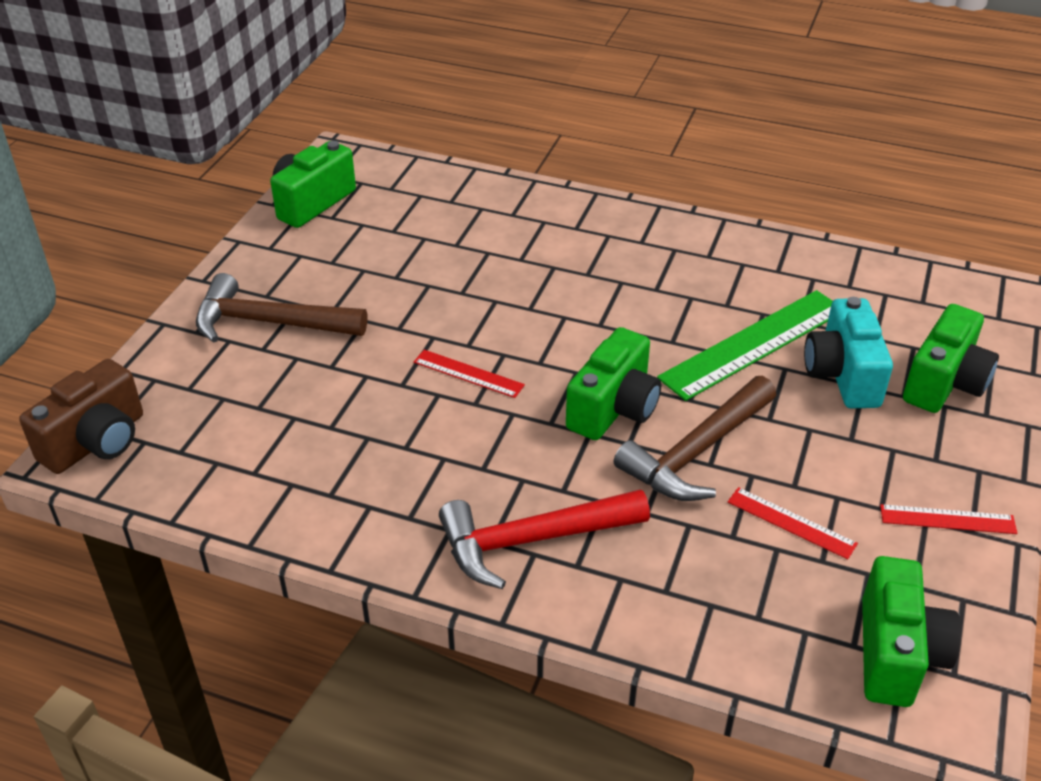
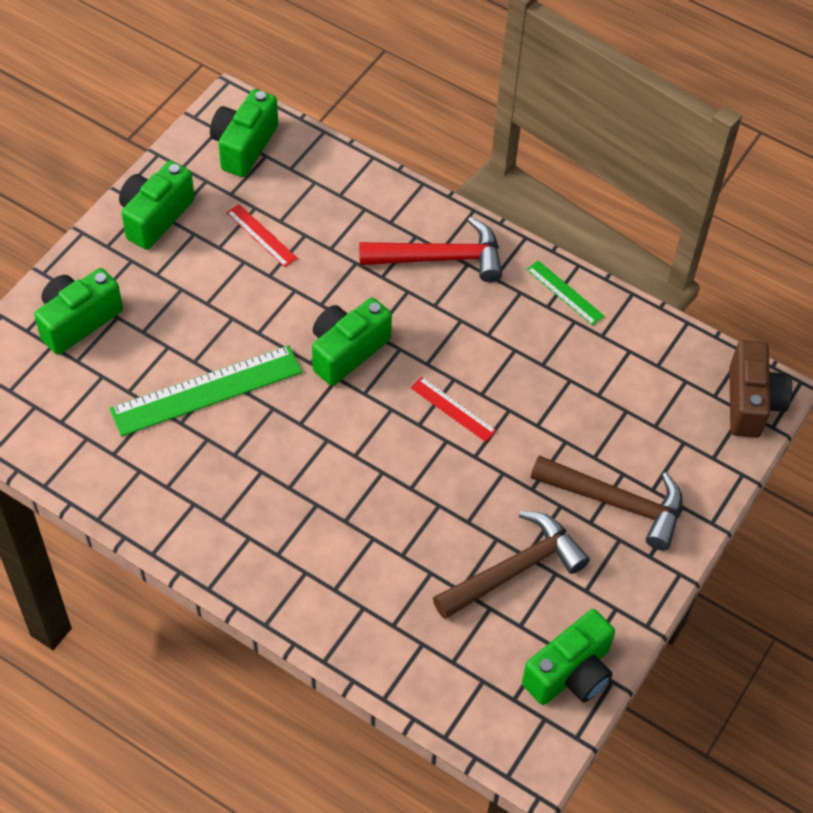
camera: 170 degrees left, 15 degrees up
(96, 442) = (751, 402): brown camera -> brown camera turned 135 degrees clockwise
(347, 527) = (564, 293): none -> green ruler
(697, 452) = (300, 301): brown hammer -> brown hammer (514, 570)
(842, 375) = (152, 345): turquoise camera -> none
(947, 519) = (155, 216): red ruler -> green camera

